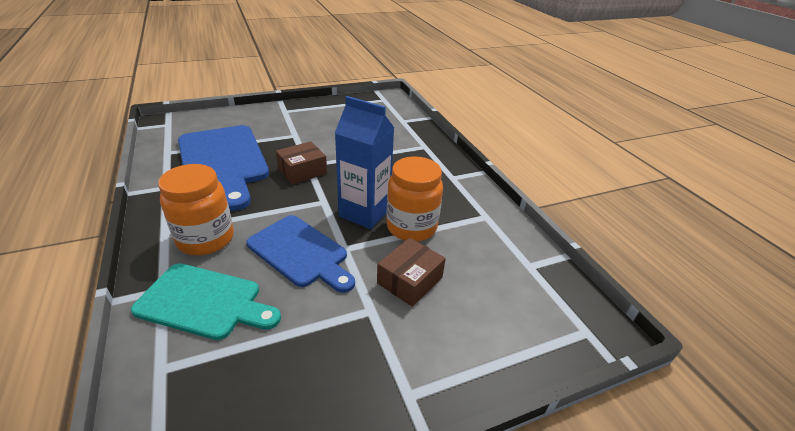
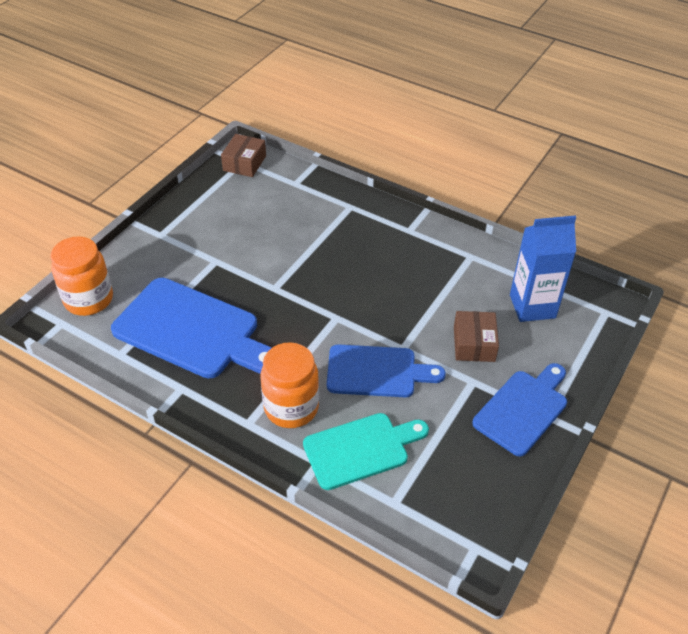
camera: 35 degrees left, 10 degrees up
(302, 171) = (279, 297): brown box -> brown box (244, 163)
(364, 213) = (381, 308): blue carton -> blue carton (532, 306)
(389, 369) = (523, 409): none -> blue cutting board
(411, 227) = (429, 299): orange jar -> orange jar (89, 299)

